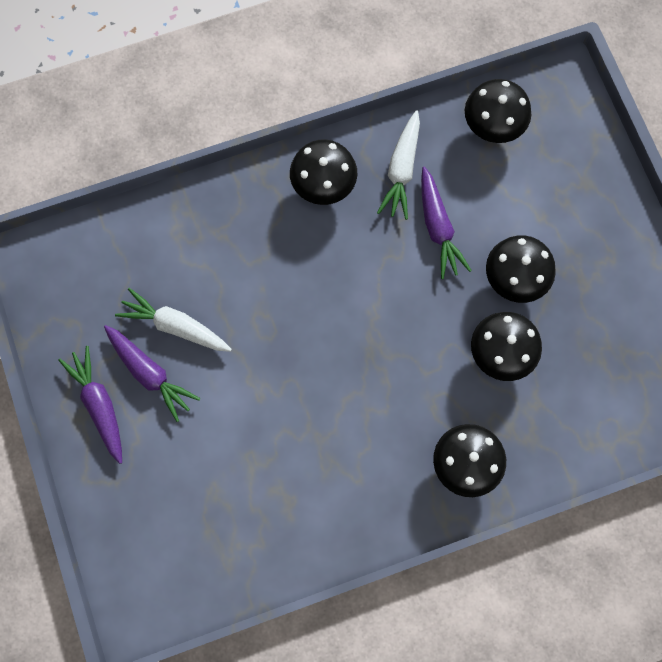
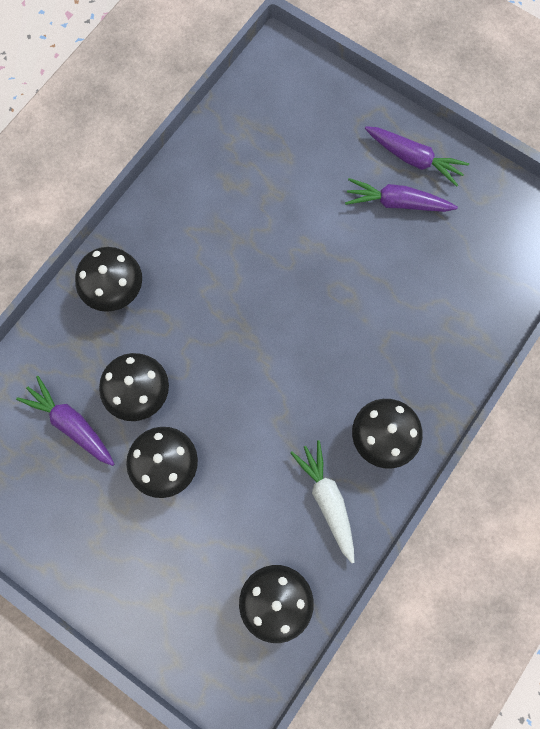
camera: 145 degrees right, 0 degrees up
(175, 326) = (407, 248): white carrot -> none
(438, 228) = (260, 468): purple carrot -> purple carrot (71, 424)

